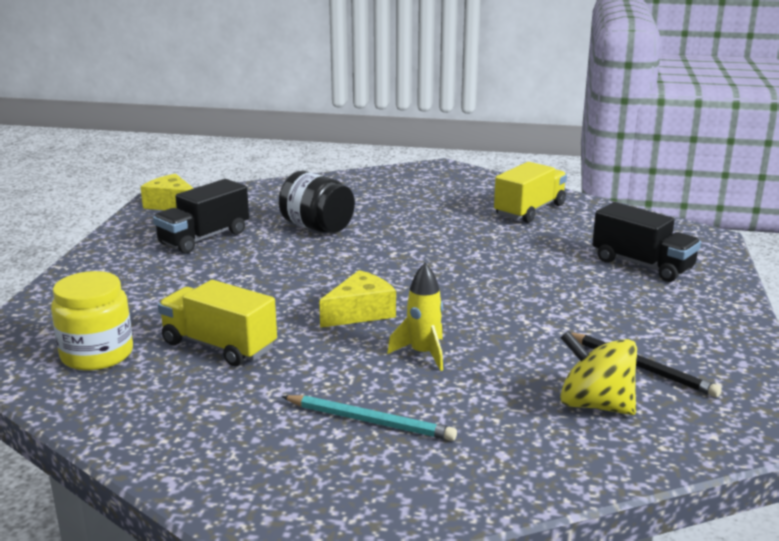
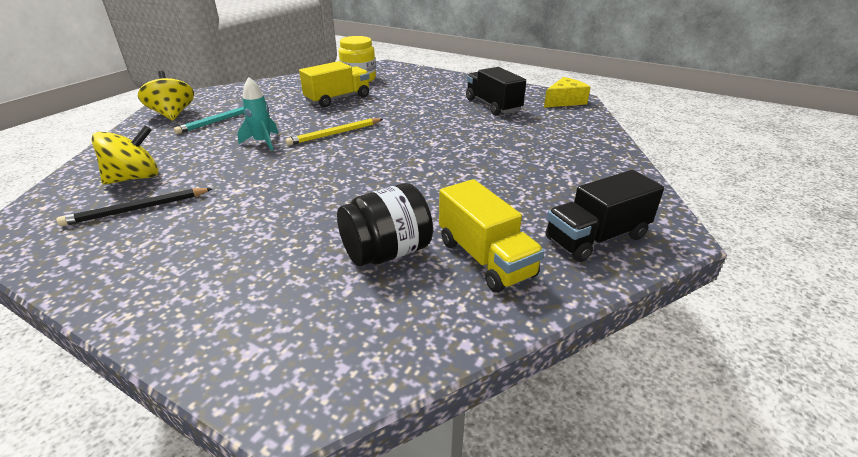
camera: 110 degrees right, 10 degrees up
(317, 227) = (493, 140): black jar -> black jar (387, 252)
(360, 312) = (335, 134): yellow cheese -> yellow pencil
(380, 491) = (173, 114): none -> yellow spinning top
(423, 354) = (263, 142): yellow rocket -> turquoise rocket
(642, 265) = (276, 286): black truck -> black truck (596, 238)

